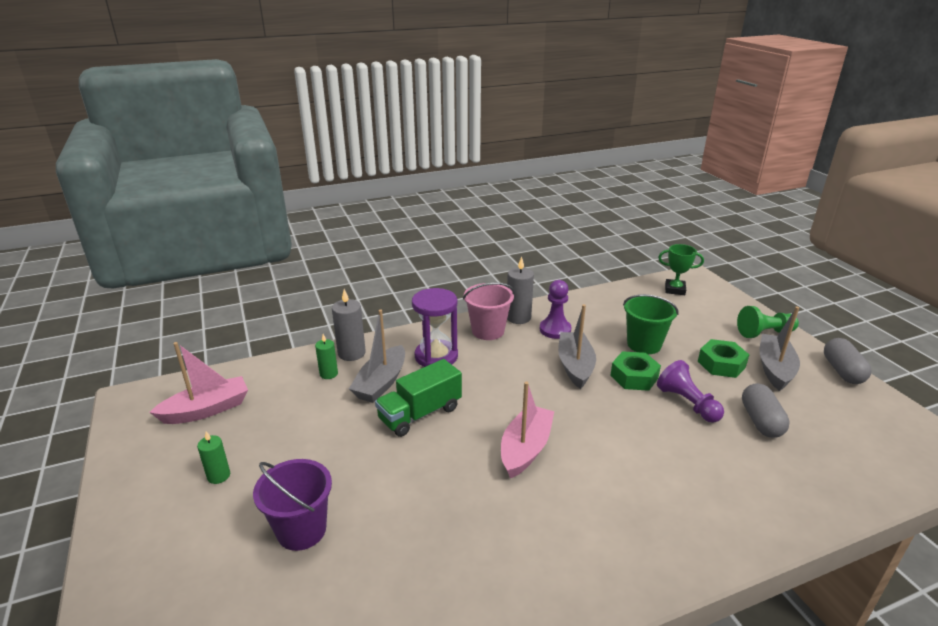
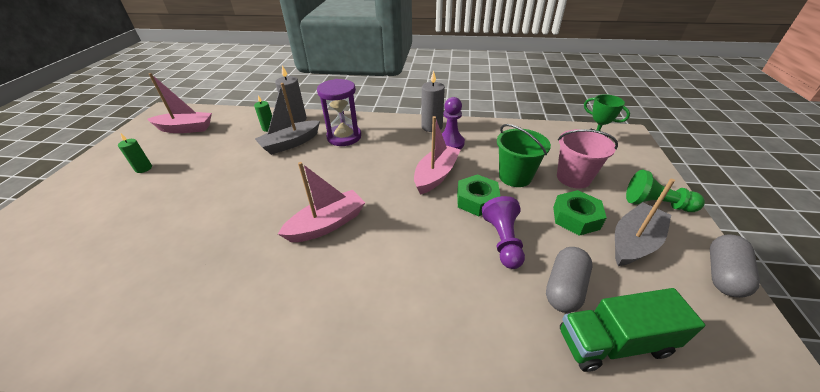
camera: 30 degrees right, 10 degrees up
(301, 530) = (137, 220): purple bucket -> none
(420, 414) = (289, 172): green truck -> green truck (613, 342)
(488, 331) = (399, 130): pink bucket -> pink bucket (573, 178)
(575, 366) = (436, 175): grey boat -> pink boat

